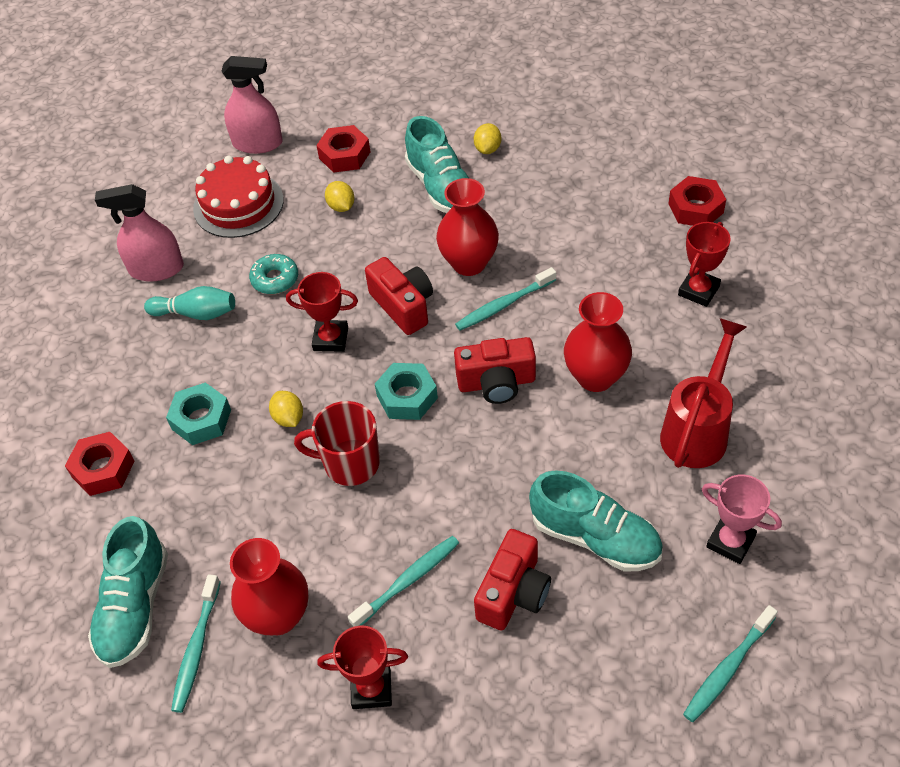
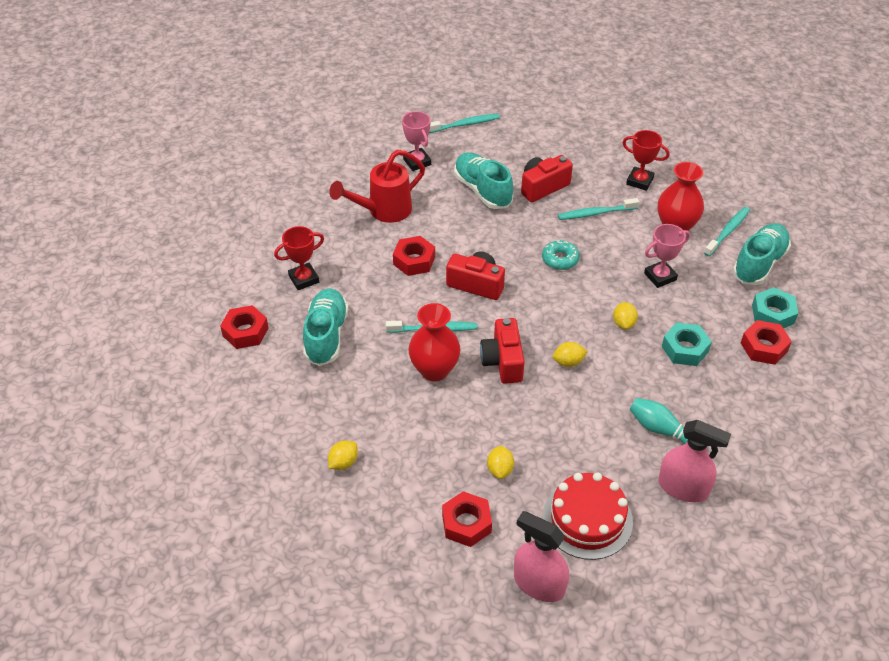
camera: 155 degrees left, 5 degrees down
(269, 512) = (660, 276): none -> pink trophy
(275, 279) = (587, 429): turquoise donut -> turquoise donut (560, 259)
(330, 339) = (568, 362): red trophy -> yellow lemon
(350, 463) = (597, 280): red mug -> none
(407, 397) = (538, 301): turquoise nut -> turquoise nut (773, 314)
(441, 187) = (408, 445): turquoise shoe -> turquoise shoe (326, 336)
(595, 377) = (414, 261): red vase -> red nut

